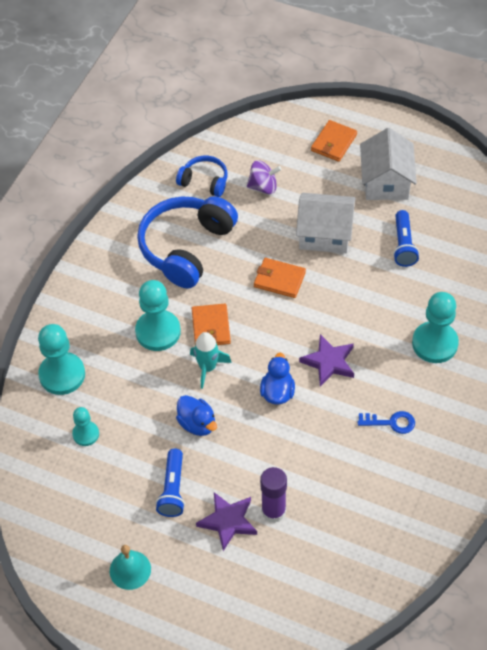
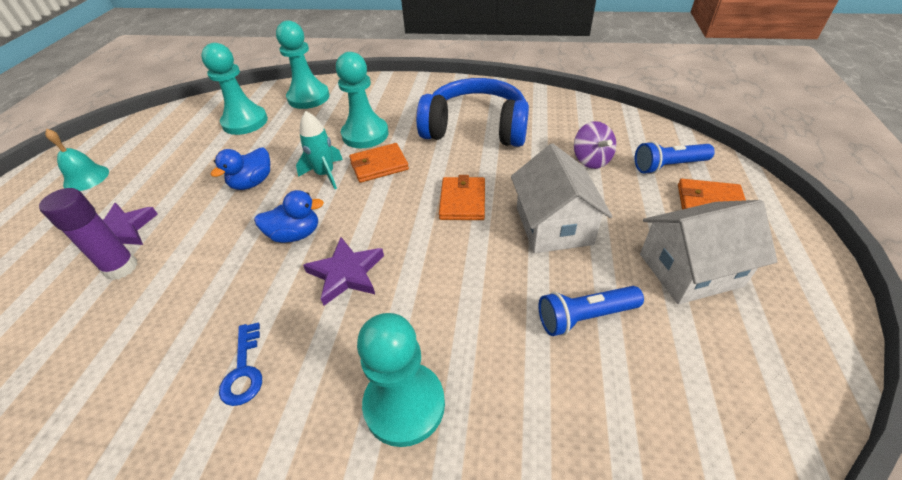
camera: 75 degrees right, 10 degrees down
(86, 434) = (245, 122): turquoise pawn -> turquoise pawn, size x1.79
(172, 489) = (172, 184): blue flashlight -> blue flashlight (668, 166)
(204, 181) = (568, 121): blue headphones -> none

